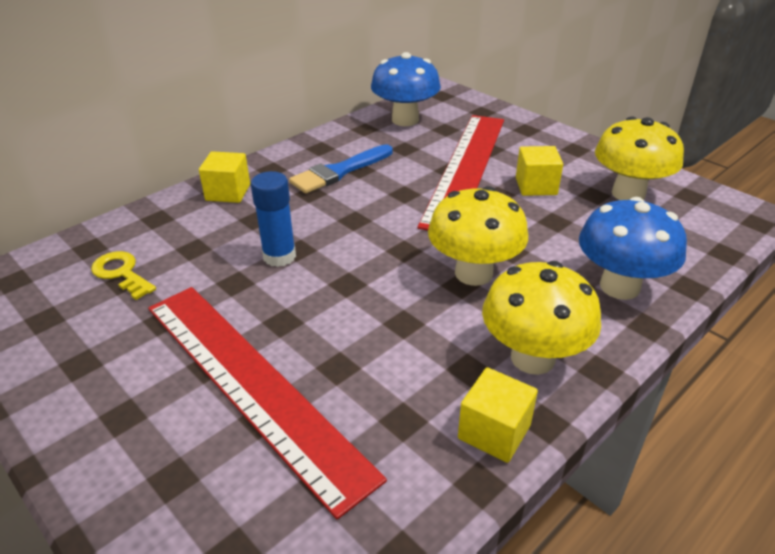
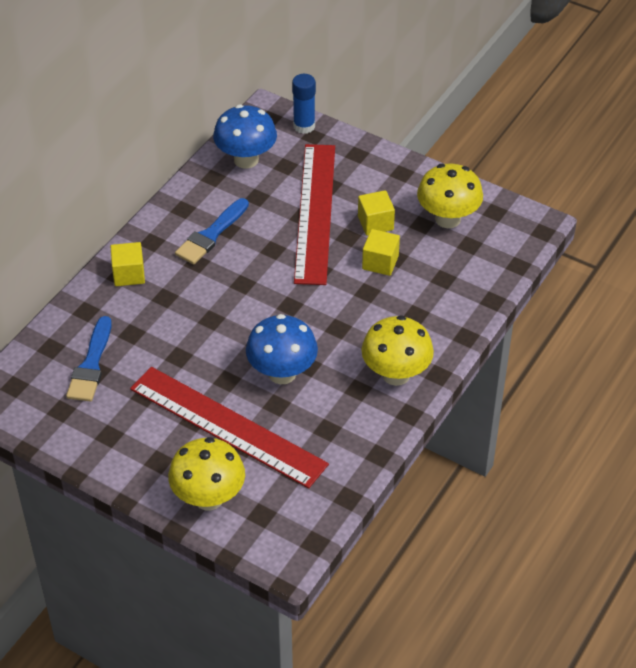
camera: 15 degrees left, 10 degrees up
(121, 273) = (91, 365): yellow key -> blue brush
(279, 256) = (200, 328): blue glue stick -> blue glue stick (304, 126)
(473, 273) = (345, 317): yellow mushroom -> yellow mushroom (208, 498)
(494, 432) = (381, 425): yellow cube -> yellow cube (380, 262)
(619, 286) = (446, 309): blue mushroom -> blue mushroom (282, 373)

